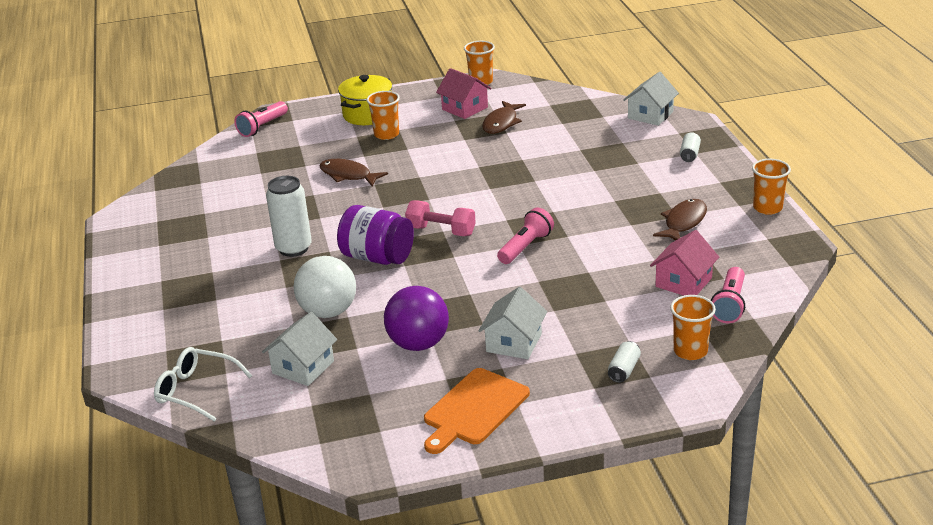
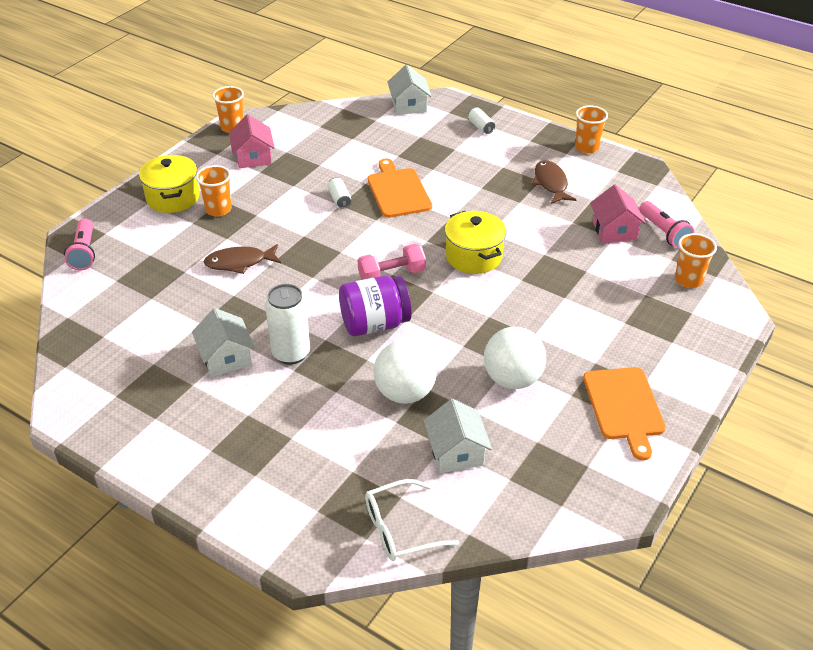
camera: 45 degrees left, 10 degrees up
(418, 344) = (512, 379): purple ball -> white ball
(465, 108) = (253, 157): pink house -> pink house turned 75 degrees clockwise
(501, 123) = (304, 158): brown fish -> none
(514, 343) = (575, 338): white house -> white house (226, 358)
(525, 247) = (473, 256): pink flashlight -> yellow pot
(539, 175) = (398, 191): none -> orange cutting board
(624, 370) = (671, 317): white can -> white can (339, 199)

